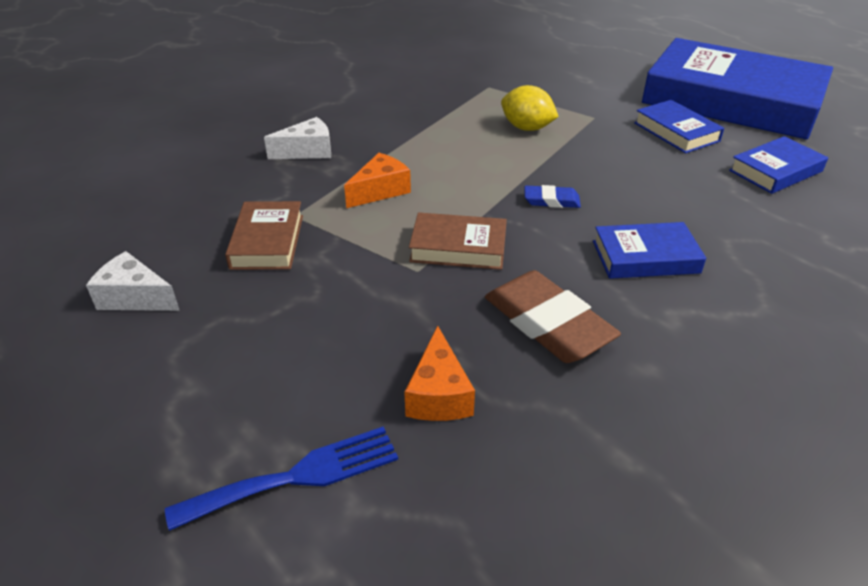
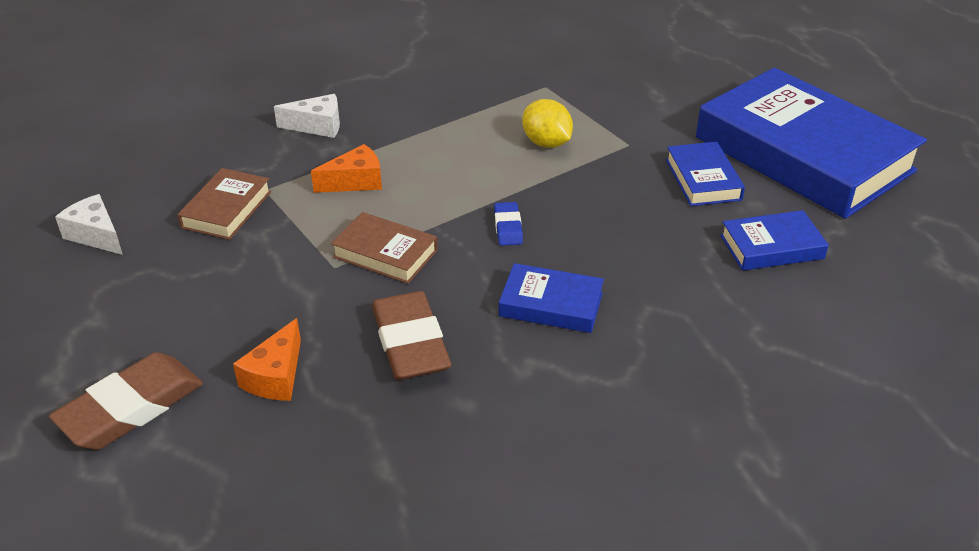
camera: 20 degrees right, 0 degrees up
(297, 476) = (131, 407): blue fork -> brown eraser
(551, 200) = (508, 227): blue eraser -> blue eraser turned 60 degrees clockwise

